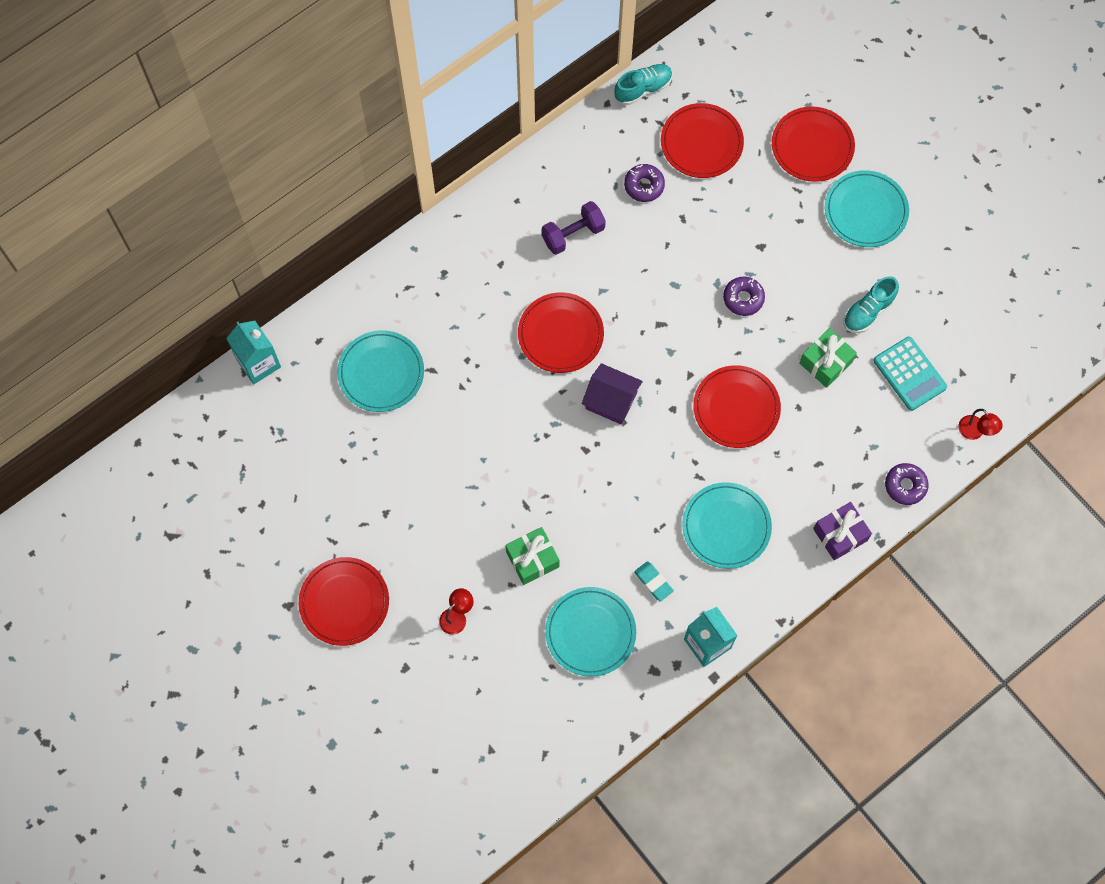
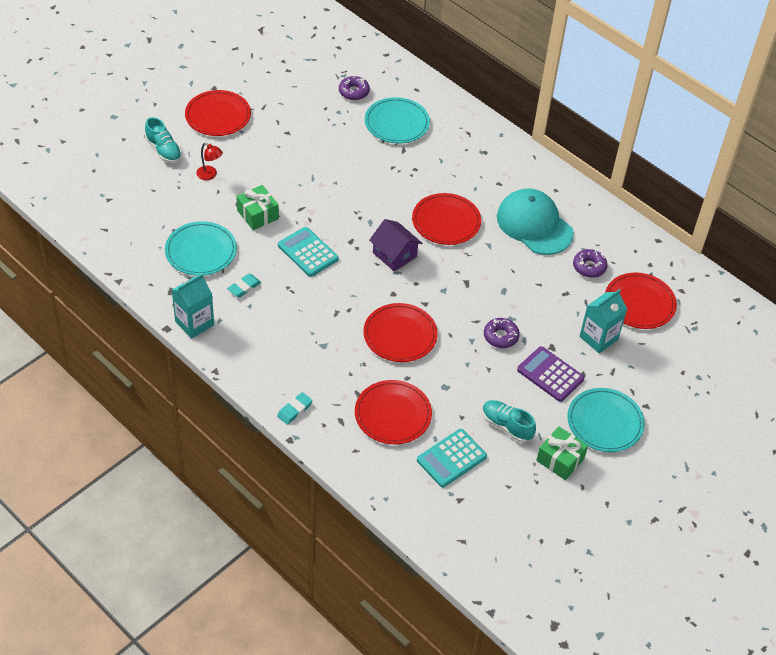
camera: 80 degrees right, 20 degrees down
(258, 363) = (393, 61): turquoise carton -> turquoise carton (598, 338)
(573, 234) = (534, 225): purple dumbbell -> turquoise cap
(601, 502) = (308, 252): none -> turquoise calculator
(611, 400) = (394, 255): purple house -> purple house turned 60 degrees counterclockwise
(643, 89) = (679, 262): turquoise shoe -> turquoise shoe (164, 150)
(726, 526) = (295, 332): turquoise plate -> none
(799, 255) = (550, 374): none -> purple calculator
(812, 146) = (658, 381): red plate -> red plate (393, 414)
(825, 362) = (452, 396): green gift -> green gift (560, 459)
(840, 534) = (294, 410): purple gift -> turquoise eraser
(905, 486) = (344, 457): purple donut -> purple donut (354, 92)
(975, 432) = (402, 510): red lamp -> none

